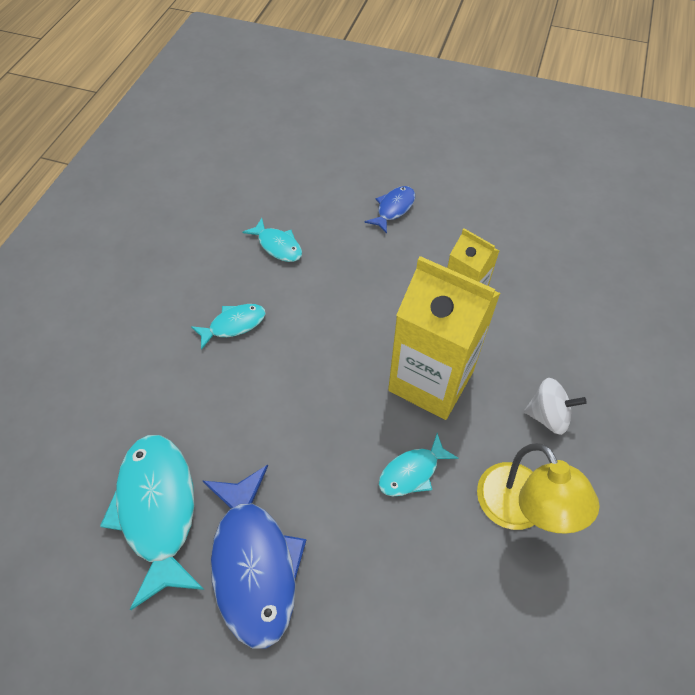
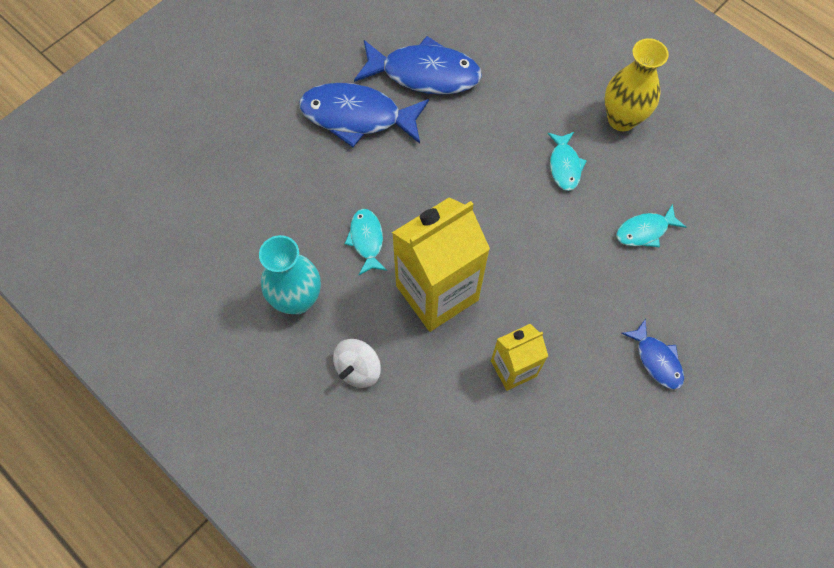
camera: 115 degrees right, 10 degrees up
(157, 296) = (621, 119): none -> yellow vase
(158, 510) = (424, 74): turquoise fish -> blue fish
(520, 510) = (297, 299): yellow lamp -> turquoise vase

